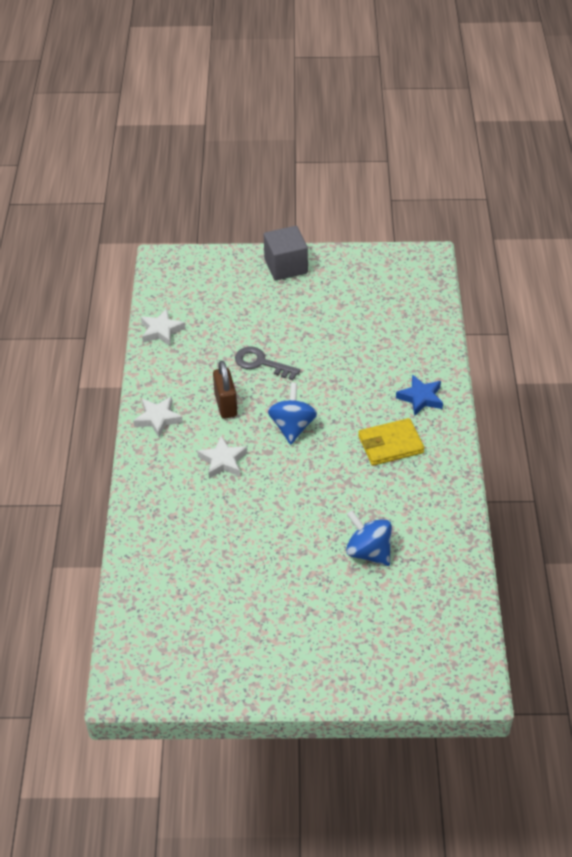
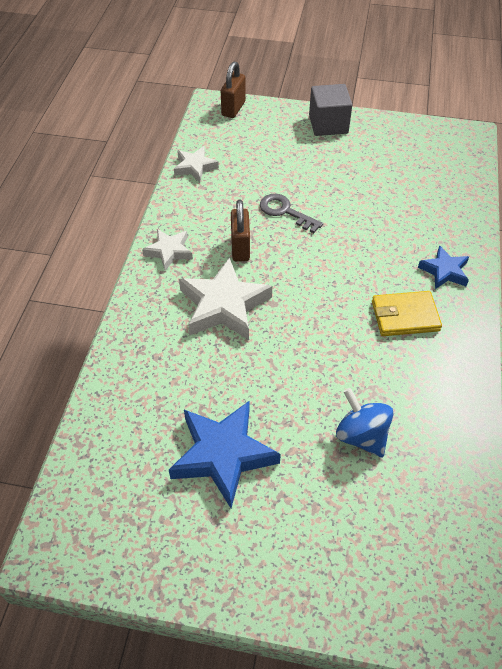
camera: 10 degrees right, 5 degrees up
(185, 262) = (233, 108): none -> brown padlock
(223, 461) = (224, 305): white star -> white star, size x1.77
(252, 587) = (223, 455): none -> blue star
(292, 427) = (303, 281): blue spinning top -> none

